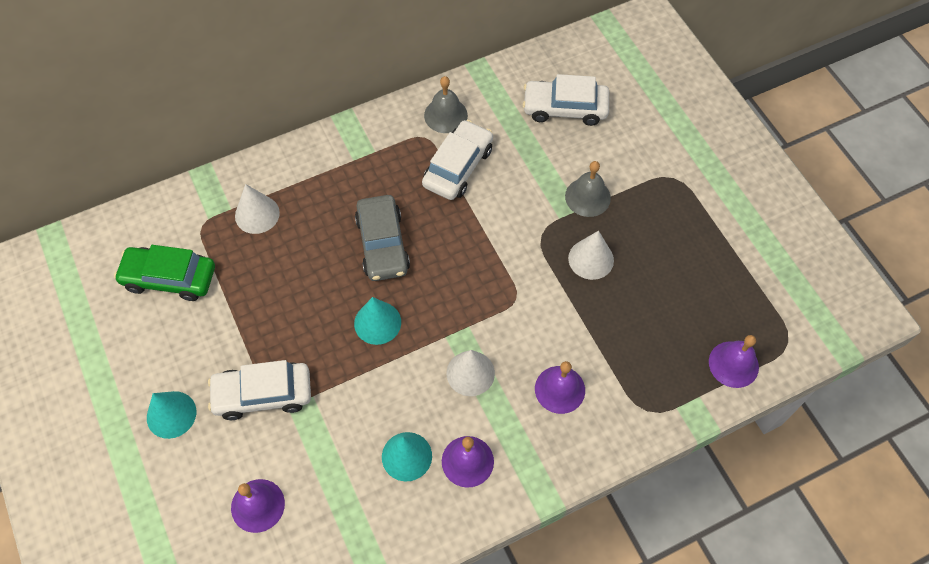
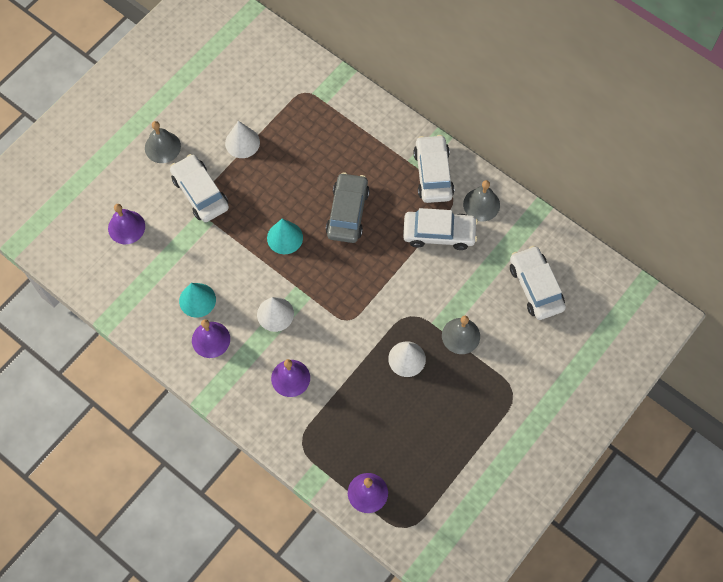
camera: 65 degrees right, 5 degrees up
(169, 278) = (255, 94): green car -> none
(171, 414) = (162, 147): turquoise cone -> grey bell
(257, 214) = (330, 121): white cone -> white cone (242, 142)
(383, 244) = (347, 212): grey car -> grey car turned 135 degrees clockwise
(384, 143) = (433, 174): none -> white car

